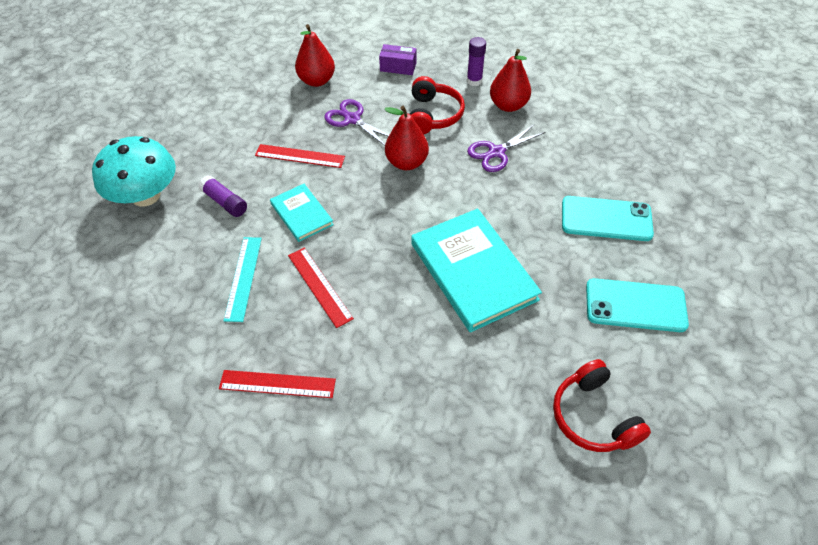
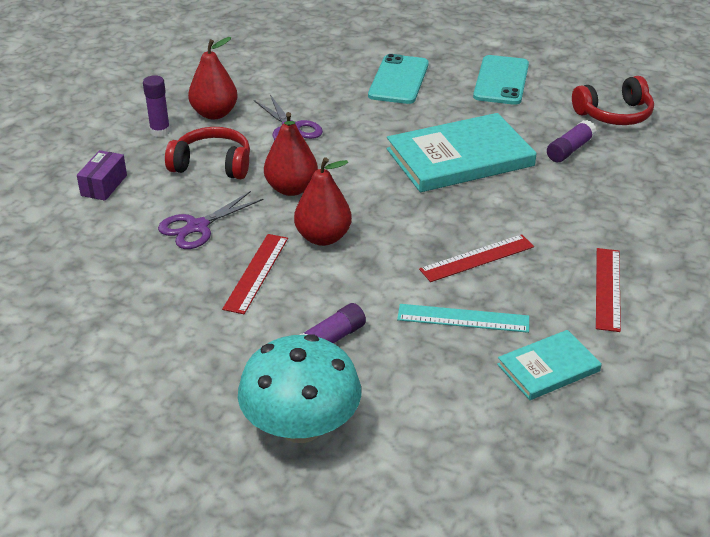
camera: 85 degrees left, 15 degrees down
(301, 214) = (363, 271): turquoise book -> turquoise book (548, 368)
(317, 81) = (100, 256): red pear -> red pear (323, 237)
(506, 366) = (570, 150): none -> purple glue stick

